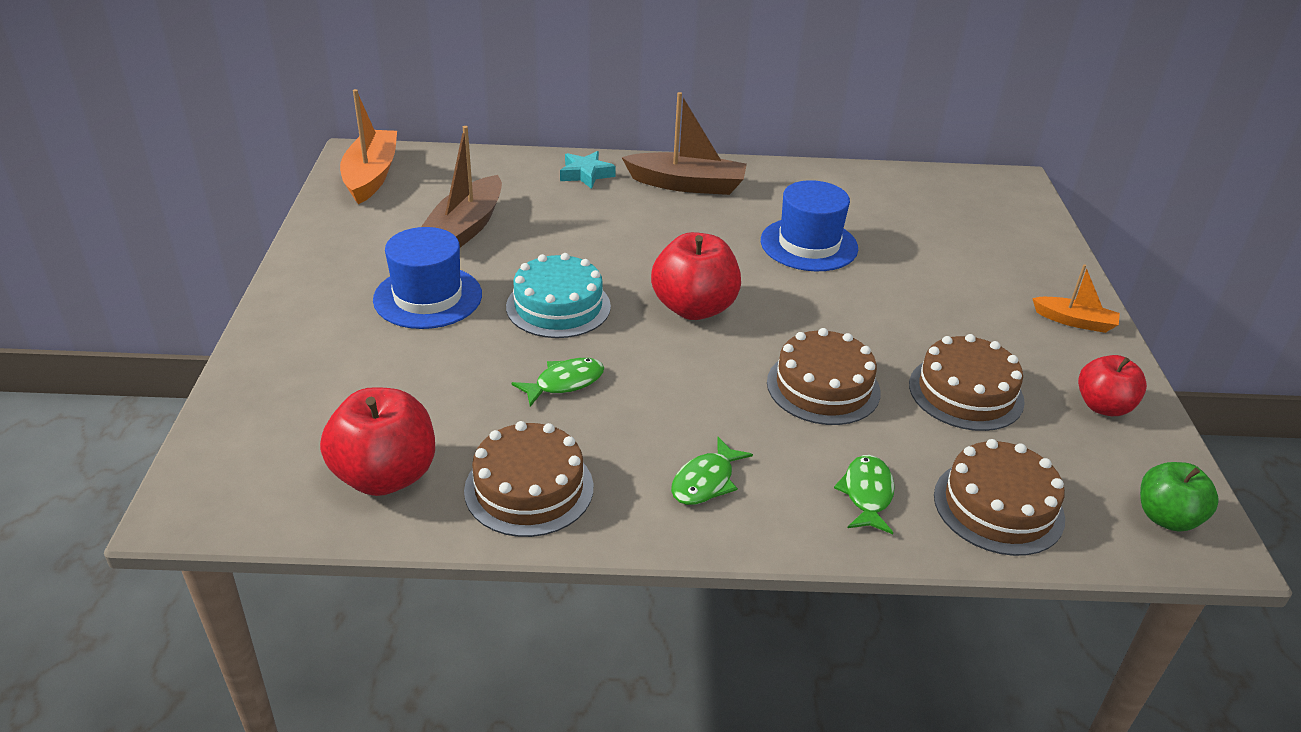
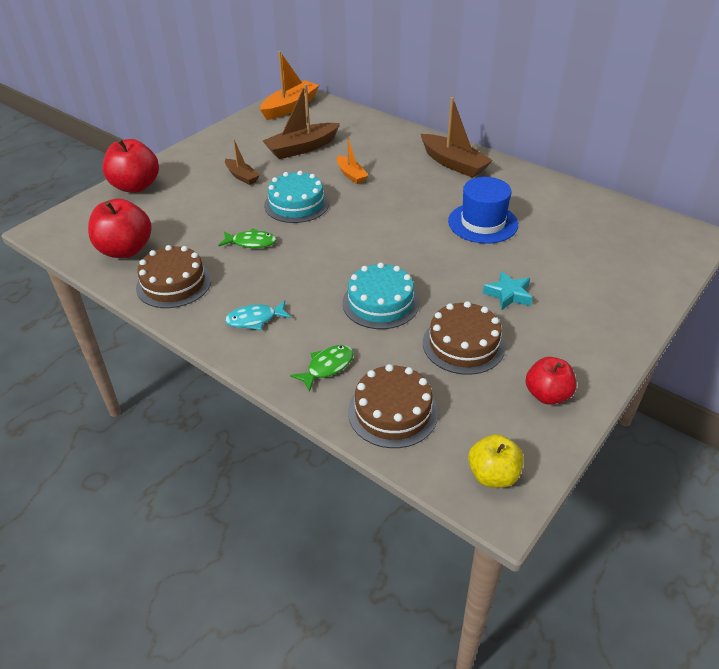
camera: 40 degrees right, 5 degrees up
(428, 297) = (242, 176): blue hat -> brown boat
(586, 174) = (401, 139): turquoise star -> turquoise star (508, 294)
(694, 308) = (365, 232): red apple -> red apple (136, 186)
(706, 481) = (255, 319): green fish -> turquoise fish
(823, 387) = (380, 303): brown cake -> turquoise cake
(1074, 321) = (605, 338): orange boat -> orange boat (351, 175)
(1166, 517) = (493, 475): green apple -> yellow apple

